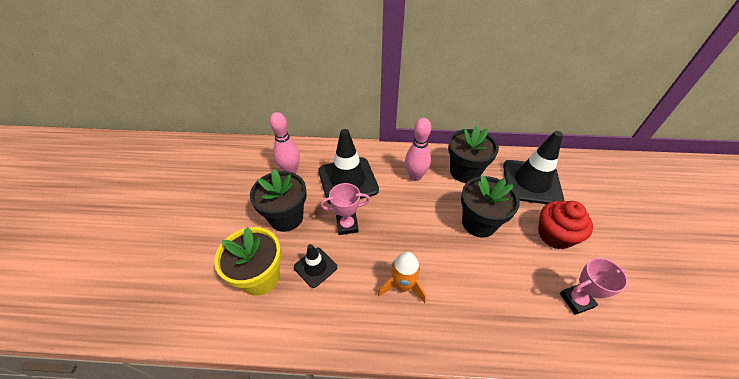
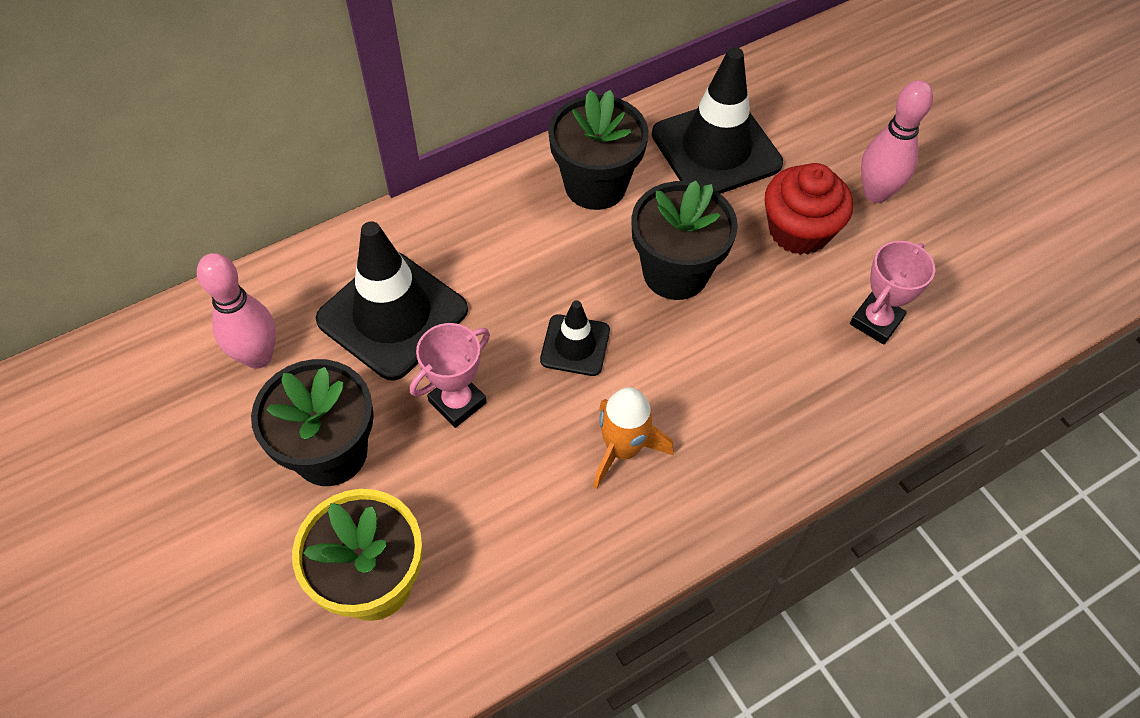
camera: 35 degrees left, 10 degrees up
(315, 267) = (458, 506): black traffic cone -> black traffic cone (575, 345)
(415, 176) = (513, 240): pink bowling pin -> pink bowling pin (876, 193)

